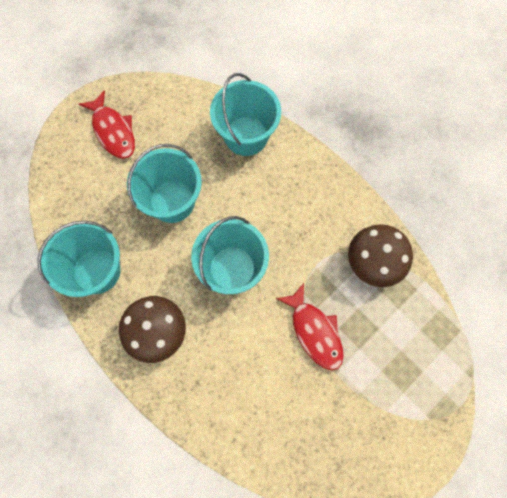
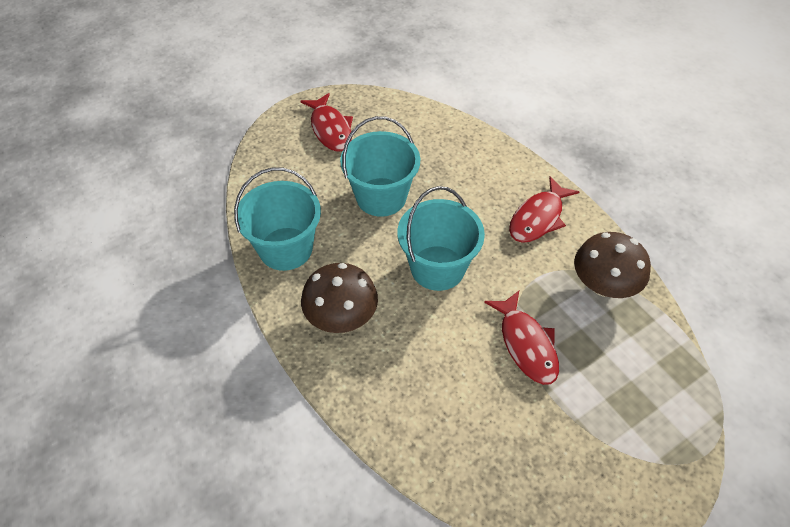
camera: 10 degrees right, 20 degrees down
(246, 136) = (471, 150): turquoise bucket -> none
(313, 201) = (538, 218): none -> red fish

